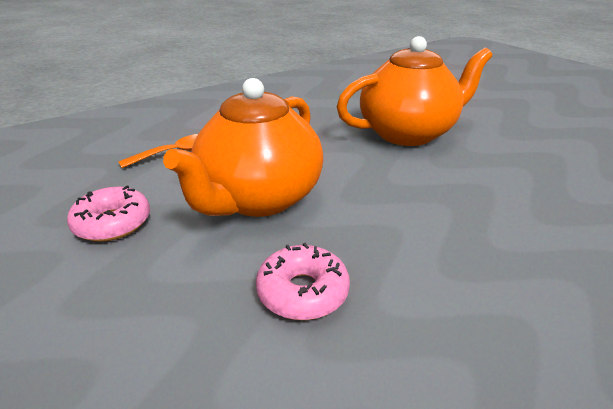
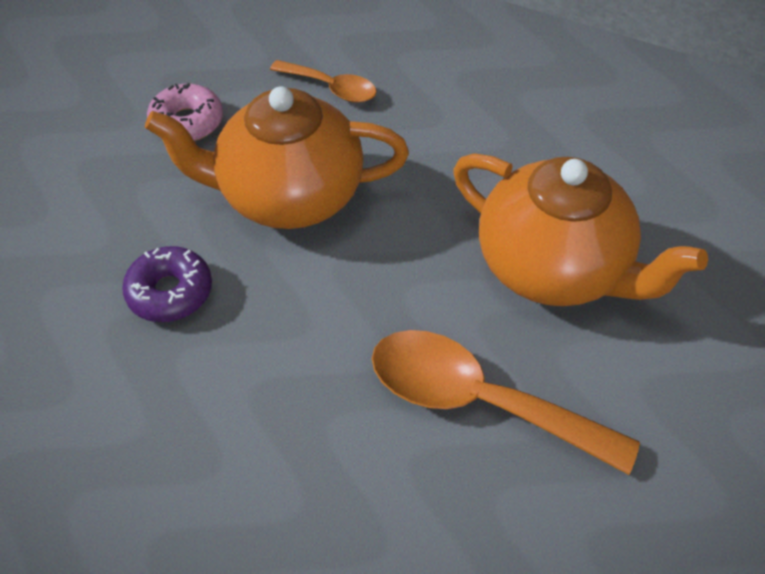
camera: 60 degrees right, 20 degrees up
(302, 292) = (170, 292): pink donut -> purple donut
(497, 182) = (478, 400): none -> orange spoon

